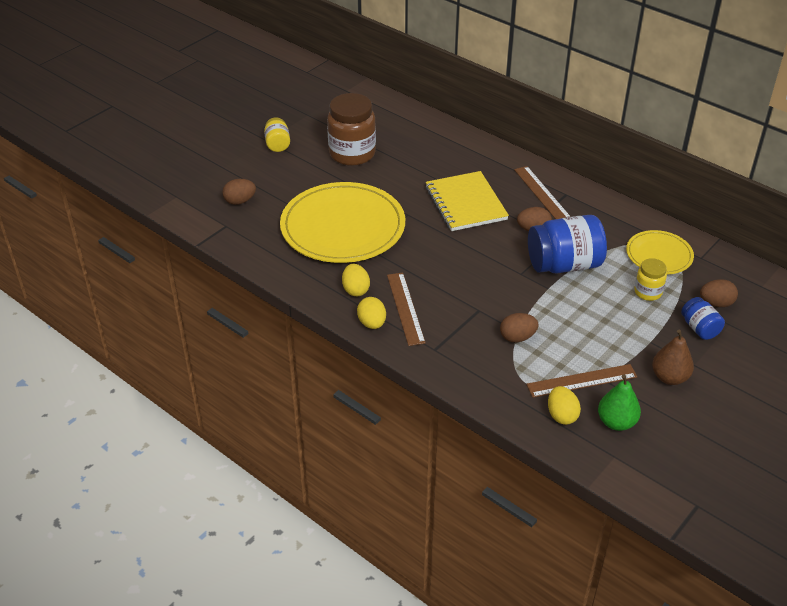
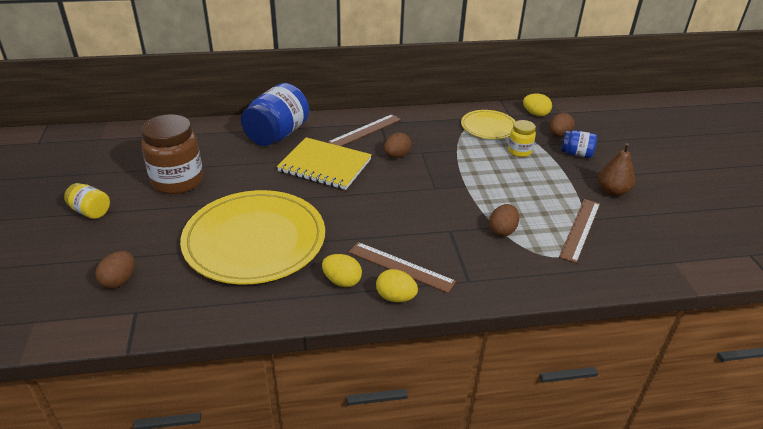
camera: 50 degrees left, 5 degrees down
(542, 193) = (365, 131): brown ruler -> brown ruler turned 60 degrees counterclockwise
(561, 415) = (609, 260): yellow egg -> yellow egg (535, 114)
(564, 265) = (450, 165): blue jar -> blue jar (277, 134)
(616, 422) = (638, 240): green pear -> none

